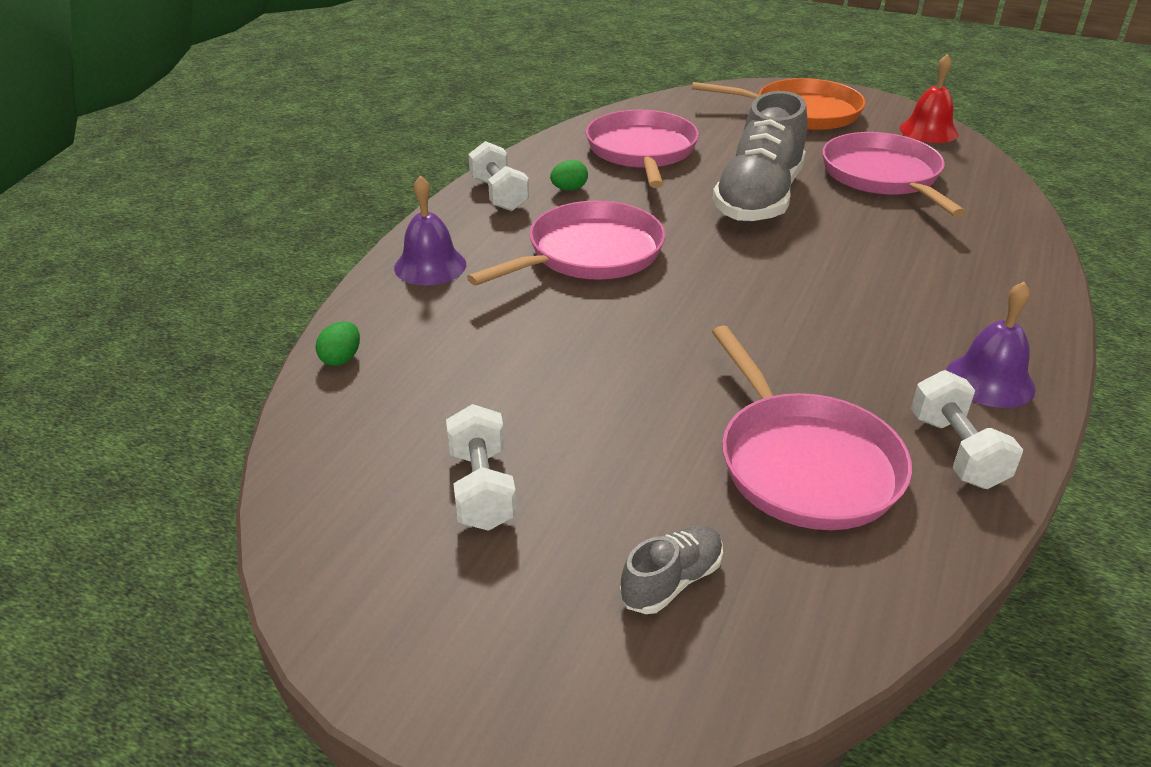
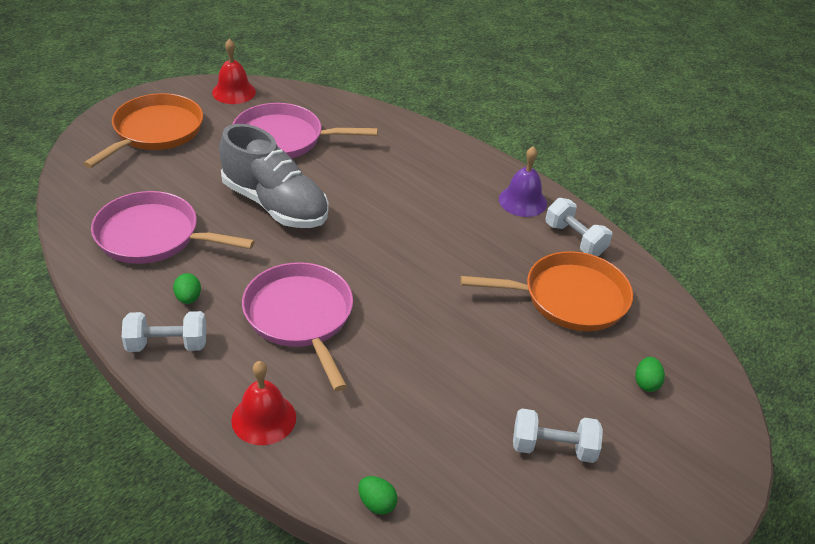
camera: 75 degrees left, 5 degrees up
(430, 266) = (264, 418): purple bell -> red bell
(671, 581) = (646, 383): grey shoe -> green egg
(804, 464) = (569, 298): pink pan -> orange pan
(956, 451) = (575, 239): white dumbbell -> white dumbbell turned 45 degrees clockwise

